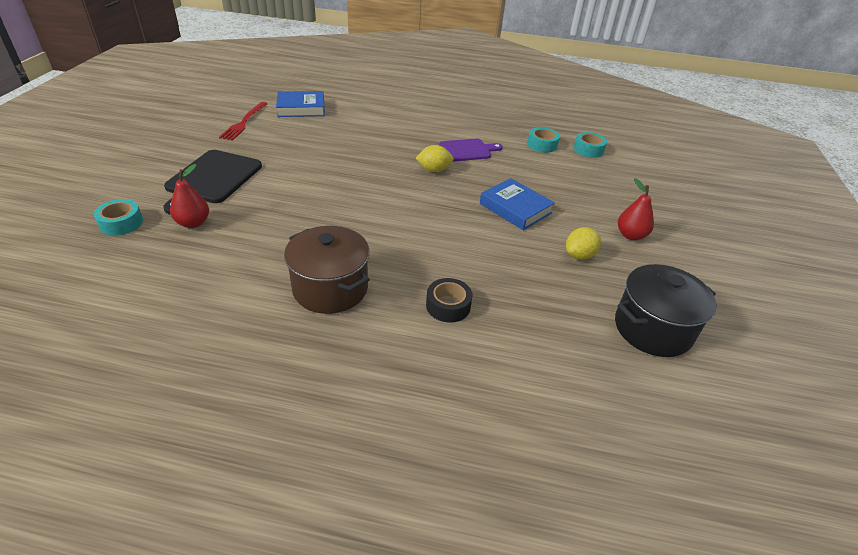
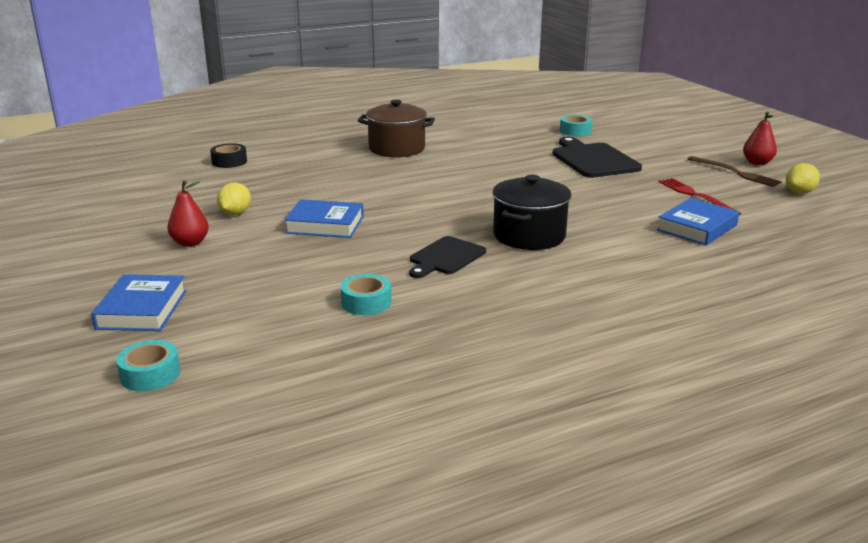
camera: 145 degrees right, 15 degrees down
(169, 124) = (735, 172): none -> brown fork
(193, 223) = (539, 143): red pear -> red pear (757, 163)
(434, 170) = (447, 226): yellow lemon -> yellow lemon (799, 192)
(448, 306) = (313, 163): black tape -> black tape (229, 162)
(467, 150) = (445, 257): purple cutting board -> black cutting board
(588, 150) = (294, 323): turquoise tape -> turquoise tape (150, 374)
(652, 329) = (154, 195): black pot -> black pot (529, 236)
(674, 190) = (142, 309): none -> blue book

